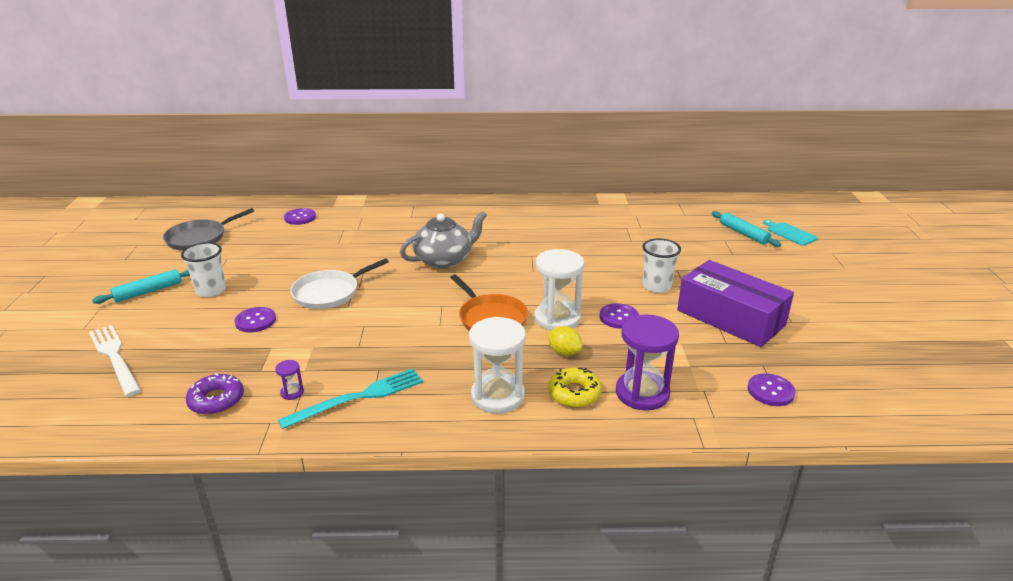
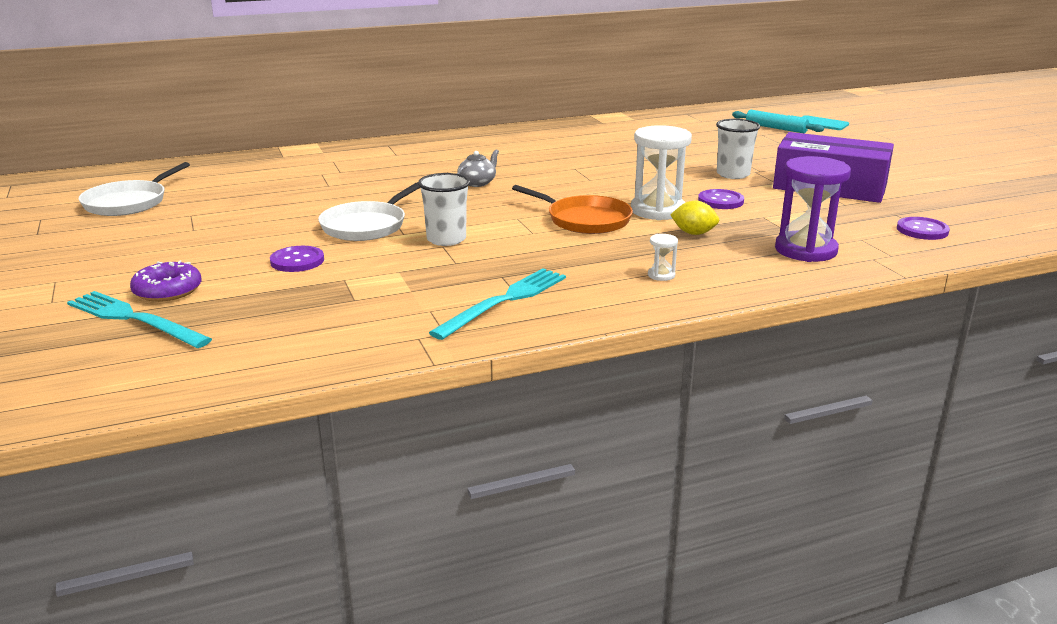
camera: 20 degrees left, 5 degrees down
(115, 357) = (134, 319): white fork -> turquoise fork
(148, 291) = (111, 256): turquoise rolling pin -> none
(199, 238) = (128, 202): grey pan -> white pan
(211, 290) = (202, 244): white cup -> white cup (446, 239)
(216, 400) = (326, 332): purple donut -> purple donut (168, 290)
(292, 392) = (418, 310): purple hourglass -> none
(300, 217) = (250, 170): purple button -> none
(444, 259) = (477, 183): grey teapot -> grey teapot, size x0.52
(497, 396) = (661, 275): white hourglass -> white hourglass, size x0.42
(574, 393) = (739, 261): yellow donut -> none

